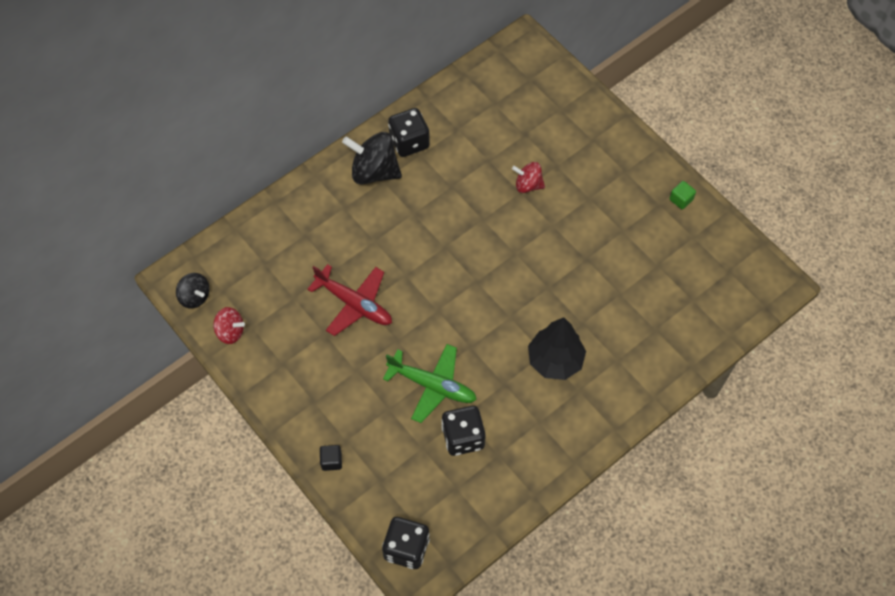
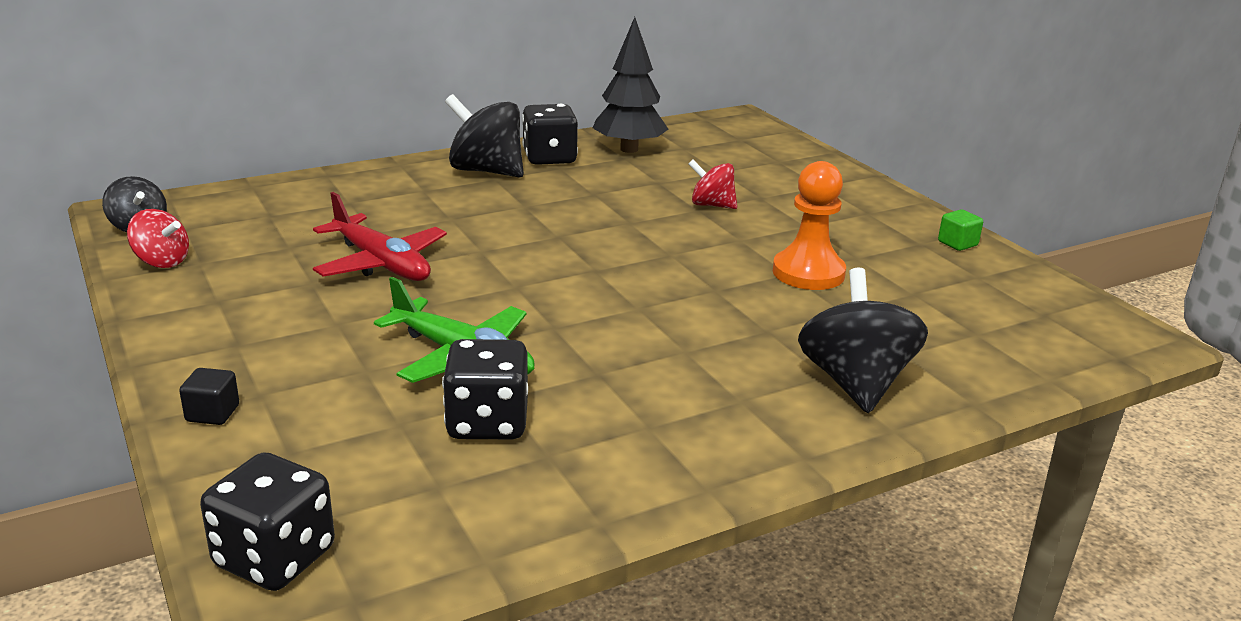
camera: 10 degrees right, 35 degrees down
(555, 360) = (704, 361): black tree -> black tree (629, 149)
(597, 256) = (808, 273): none -> orange pawn
(633, 362) = (855, 383): none -> black spinning top

